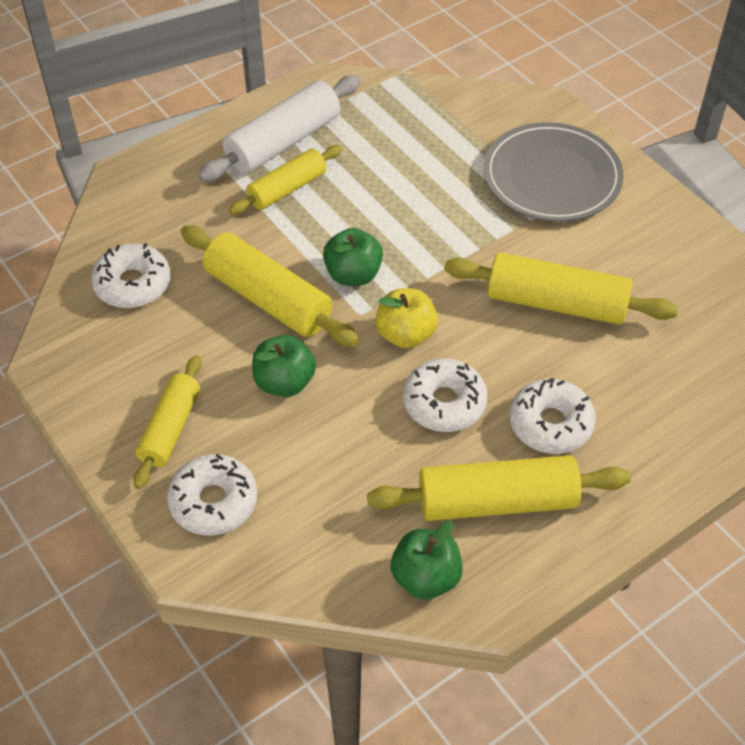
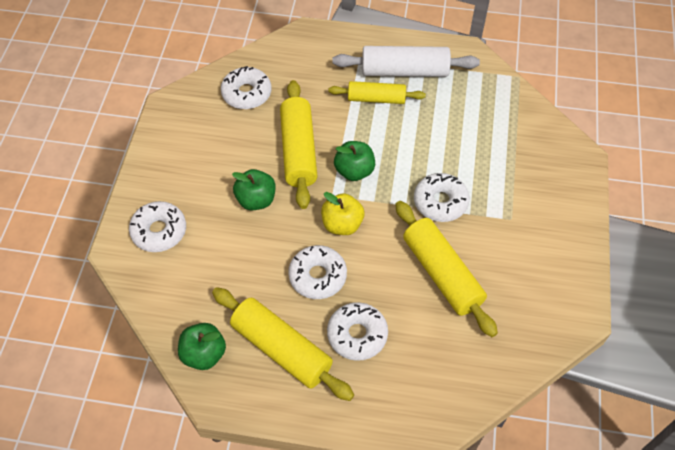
camera: 45 degrees right, 5 degrees up
(170, 428) = (182, 179): yellow rolling pin -> none
(474, 240) = (440, 202): none -> white donut
(552, 177) = (530, 201): grey plate -> none

